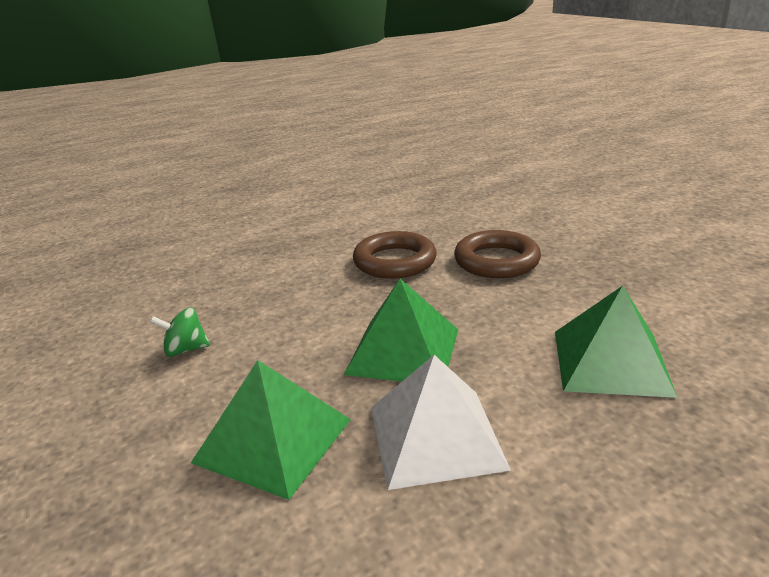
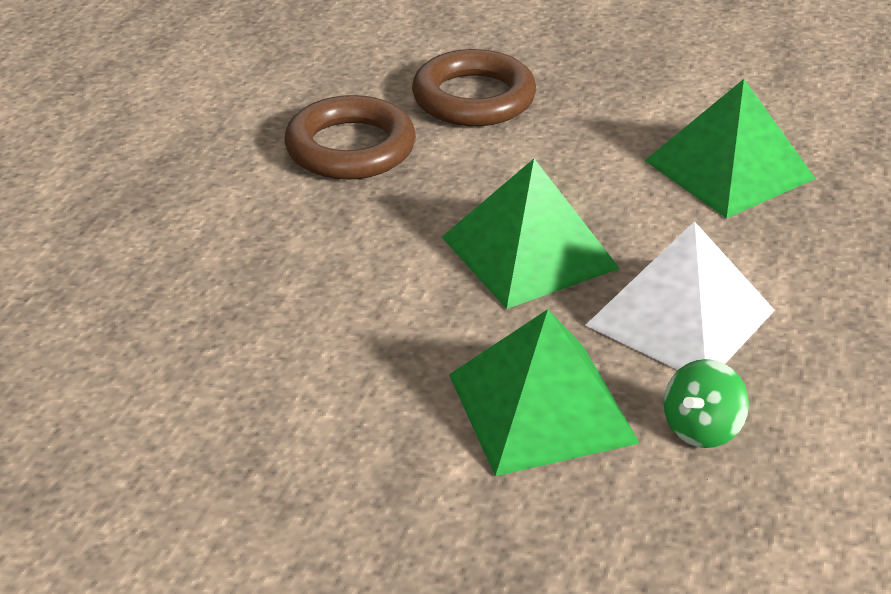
camera: 45 degrees left, 10 degrees up
(185, 350) = (267, 382): green spinning top -> green spinning top (701, 428)

